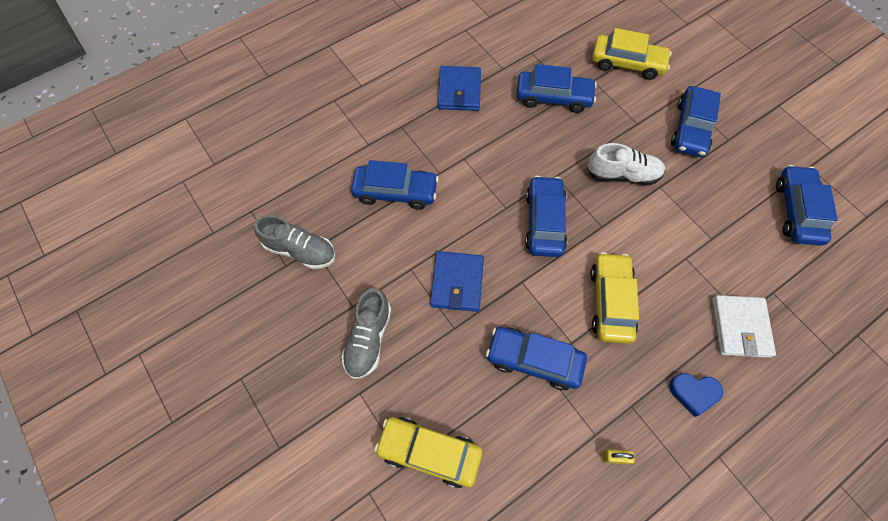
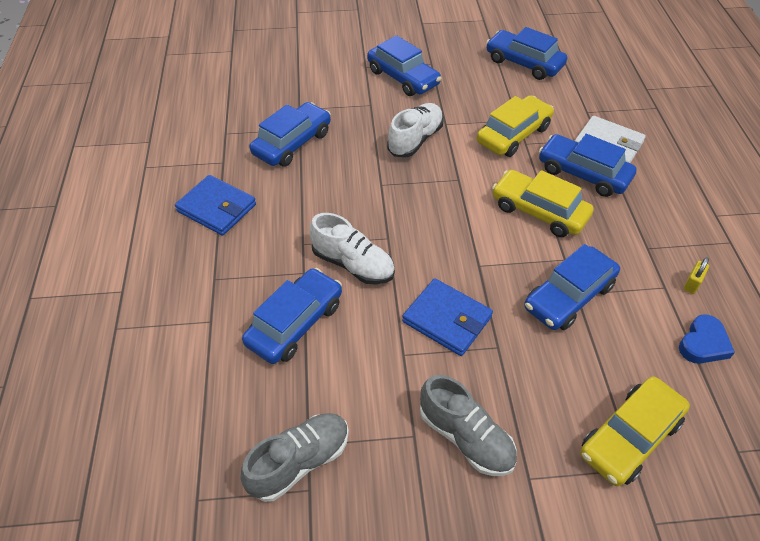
camera: 60 degrees left, 15 degrees down
(466, 198) = (353, 264): none -> white shoe
(544, 222) = (425, 217): blue car -> blue car (583, 173)
(627, 63) = (302, 80): yellow car -> yellow car (513, 135)
(693, 393) = (653, 202): blue heart -> blue heart (703, 343)

